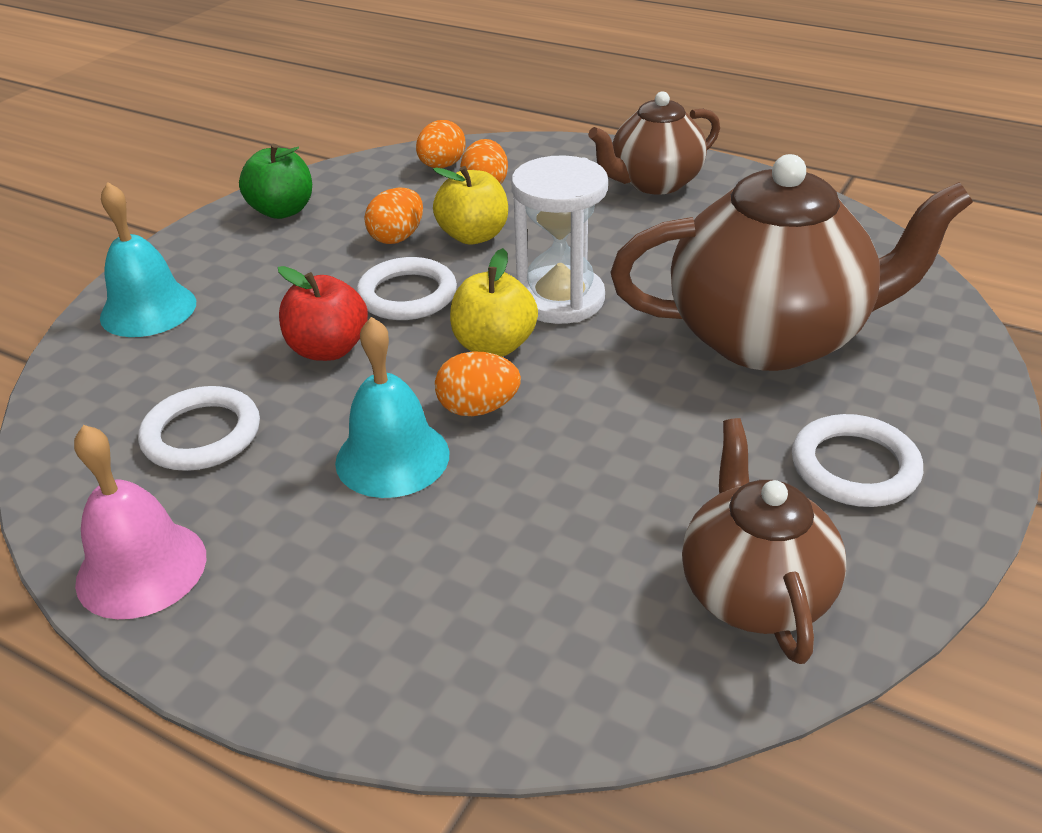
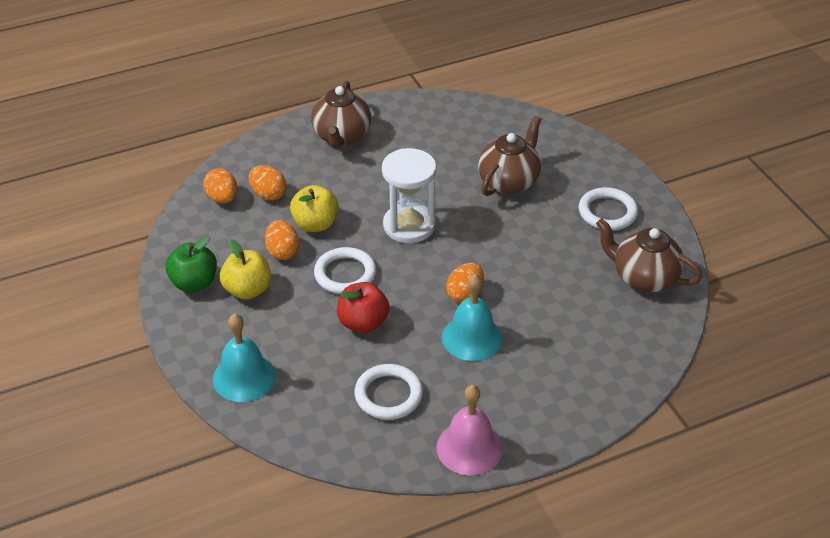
camera: 55 degrees left, 5 degrees up
(494, 345) = (422, 266): yellow apple -> yellow apple (248, 290)
(770, 337) = (509, 182): brown teapot -> brown teapot, size x0.60

